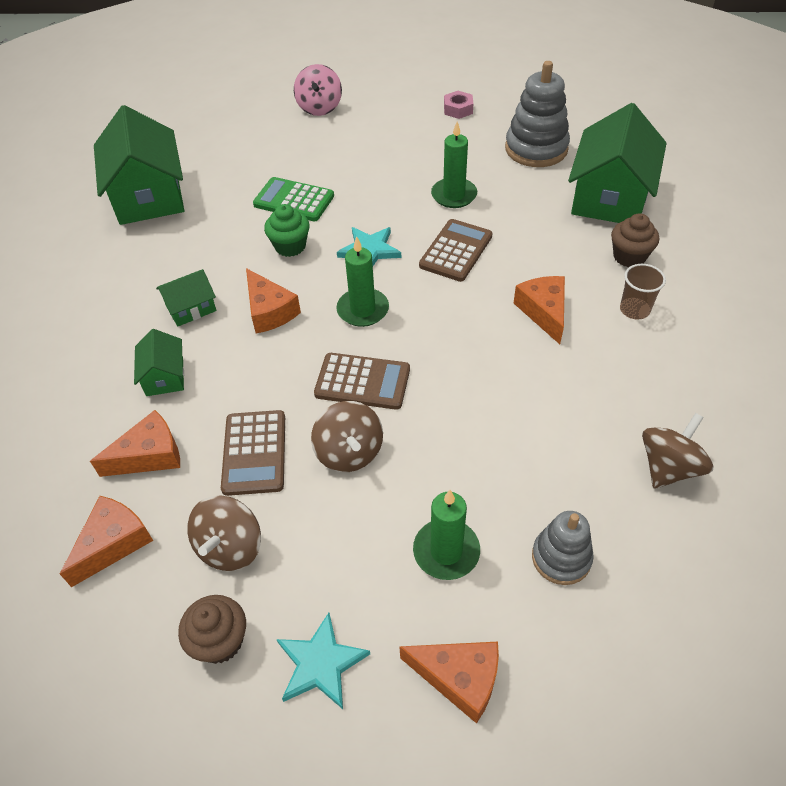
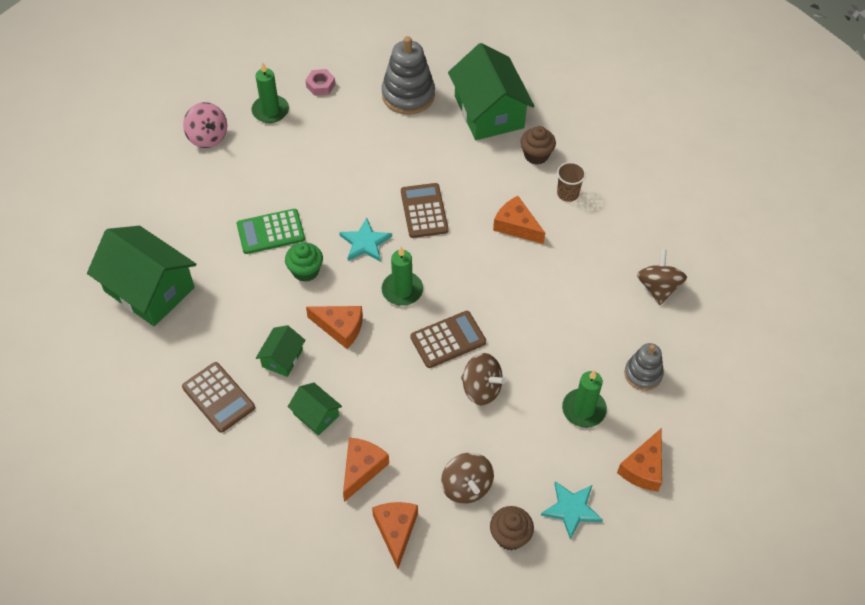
camera: 40 degrees left, 5 degrees up
(254, 453) = (425, 425): brown calculator -> brown calculator (218, 397)
(454, 195) = (384, 166): green candle -> green candle (270, 111)
(459, 678) = (643, 468): orange cheese -> orange cheese turned 135 degrees clockwise

